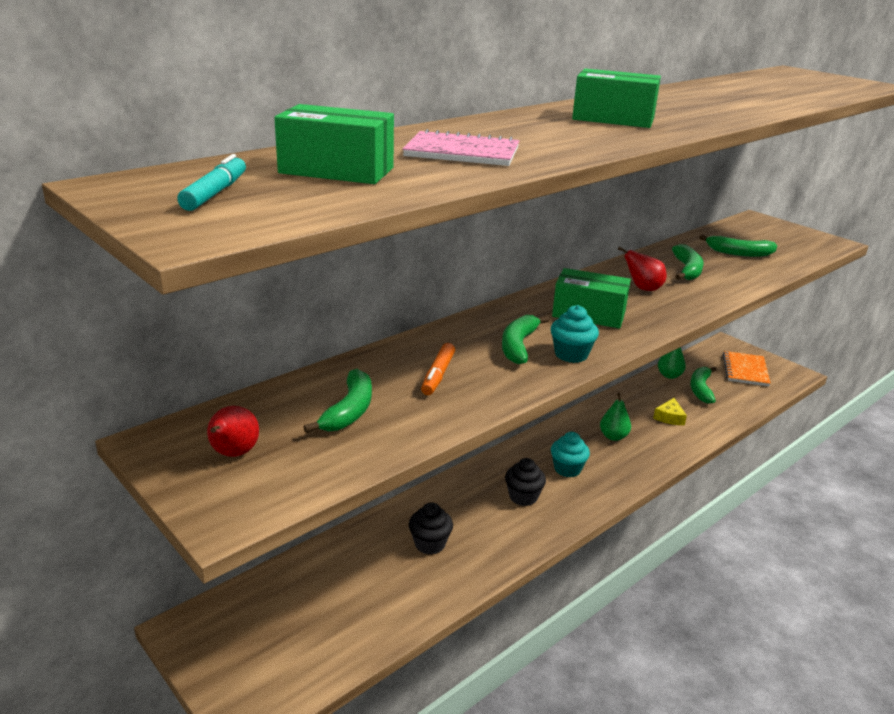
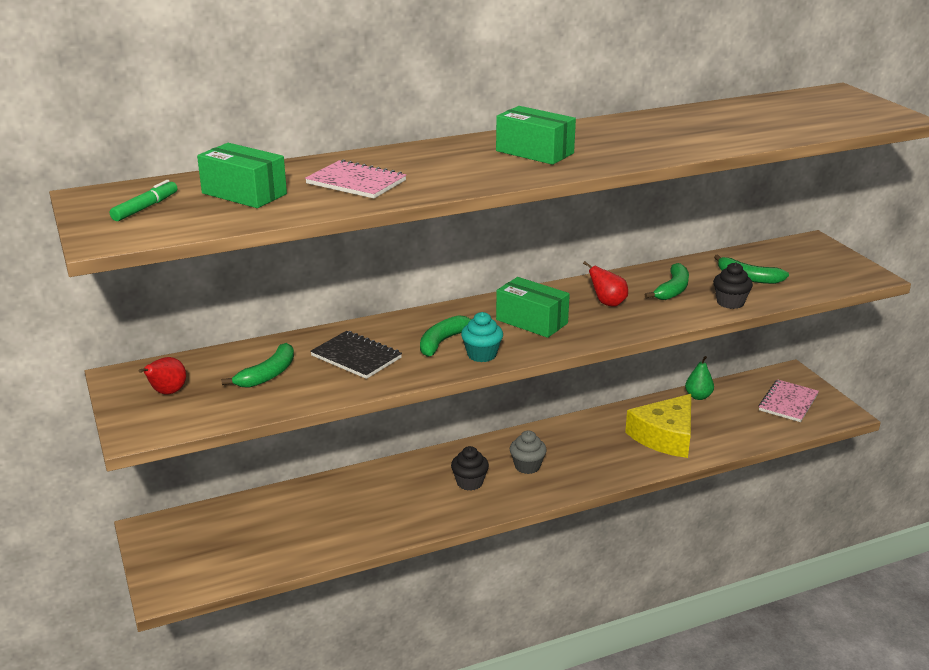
camera: 20 degrees right, 0 degrees up
(215, 193) = (145, 208): turquoise marker -> green marker
(430, 544) = (364, 505): black cupcake -> black cupcake (730, 302)
(438, 375) = (356, 357): orange marker -> black notebook
(567, 469) = (527, 466): turquoise cupcake -> grey cupcake
(613, 436) = (593, 445): green pear -> none
(669, 417) = (665, 436): yellow cheese -> yellow cheese, size x2.25
(701, 389) = (721, 414): green banana -> none
(745, 370) = (788, 402): orange notebook -> pink notebook

